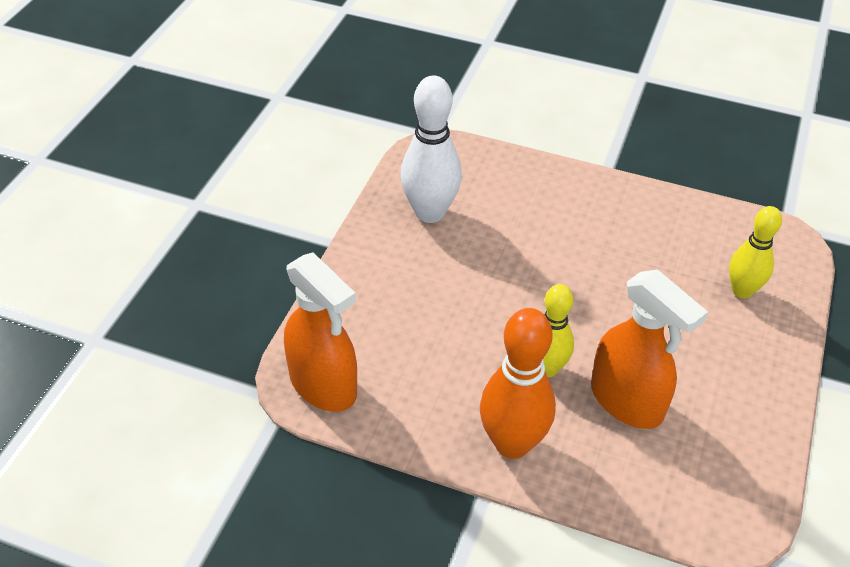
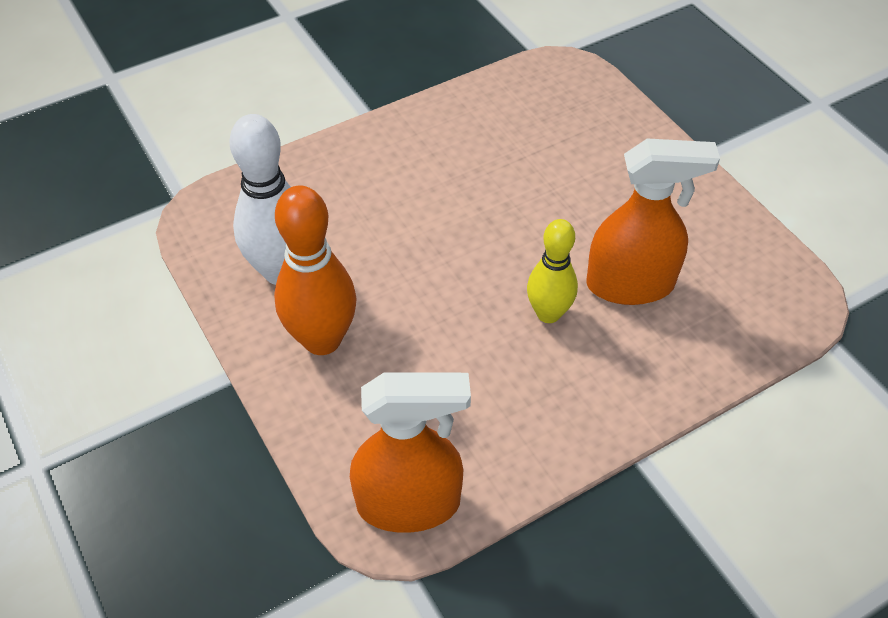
camera: 50 degrees left, 5 degrees up
(512, 443) = (606, 395): orange bowling pin -> orange bowling pin (322, 340)
(742, 291) = (586, 131): yellow bowling pin -> none

